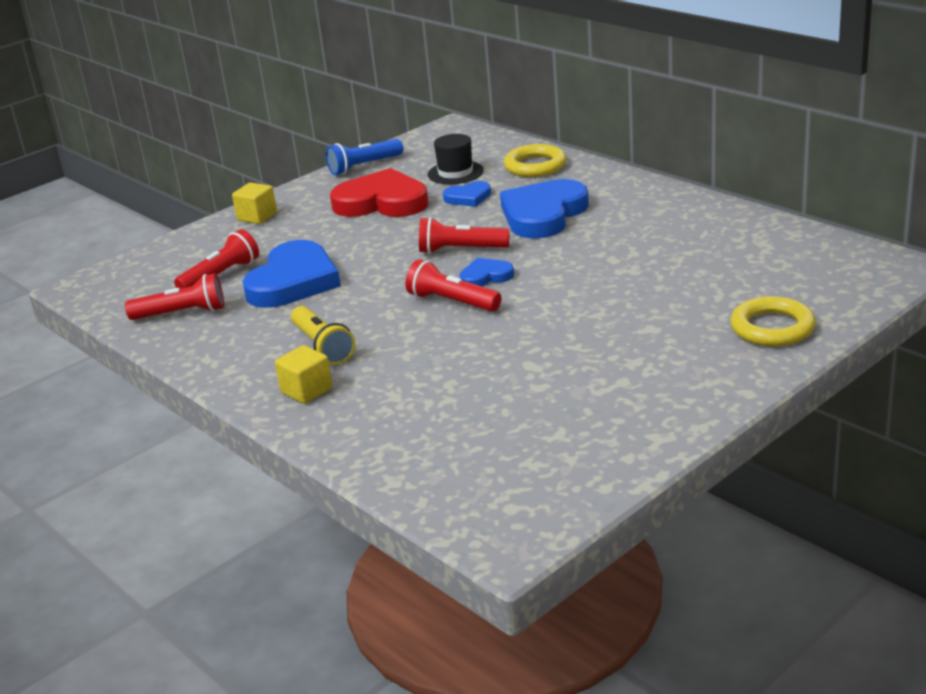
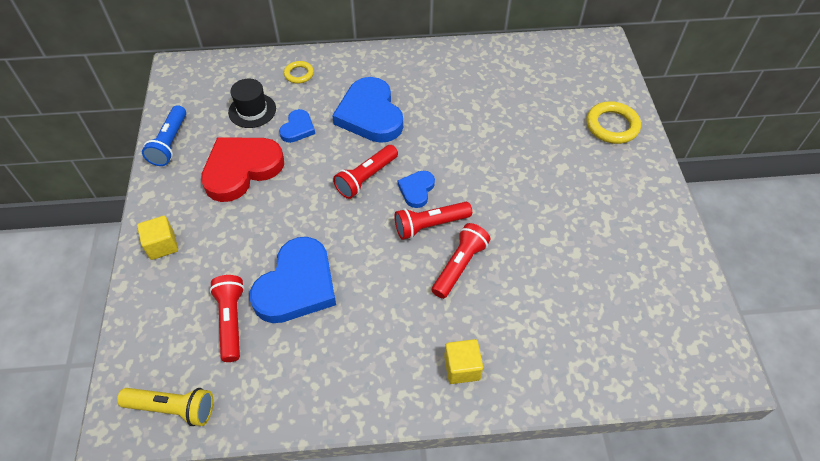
camera: 55 degrees left, 25 degrees up
(182, 313) = (261, 378): red flashlight -> red flashlight (459, 266)
(293, 281) = (297, 285): blue heart -> blue heart turned 60 degrees clockwise
(322, 347) = (412, 325): yellow flashlight -> yellow flashlight (173, 408)
(535, 166) = (299, 74): yellow ring -> yellow ring, size x0.59

